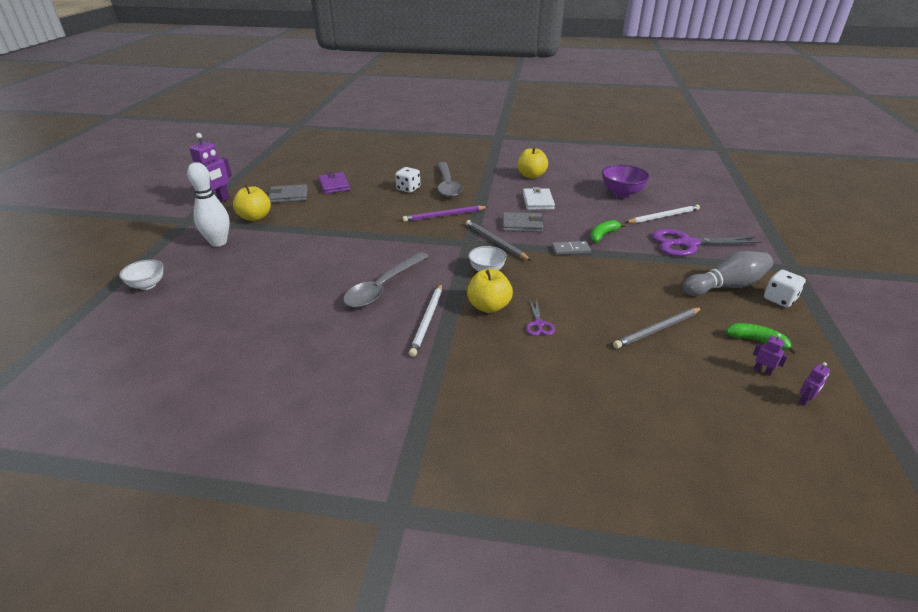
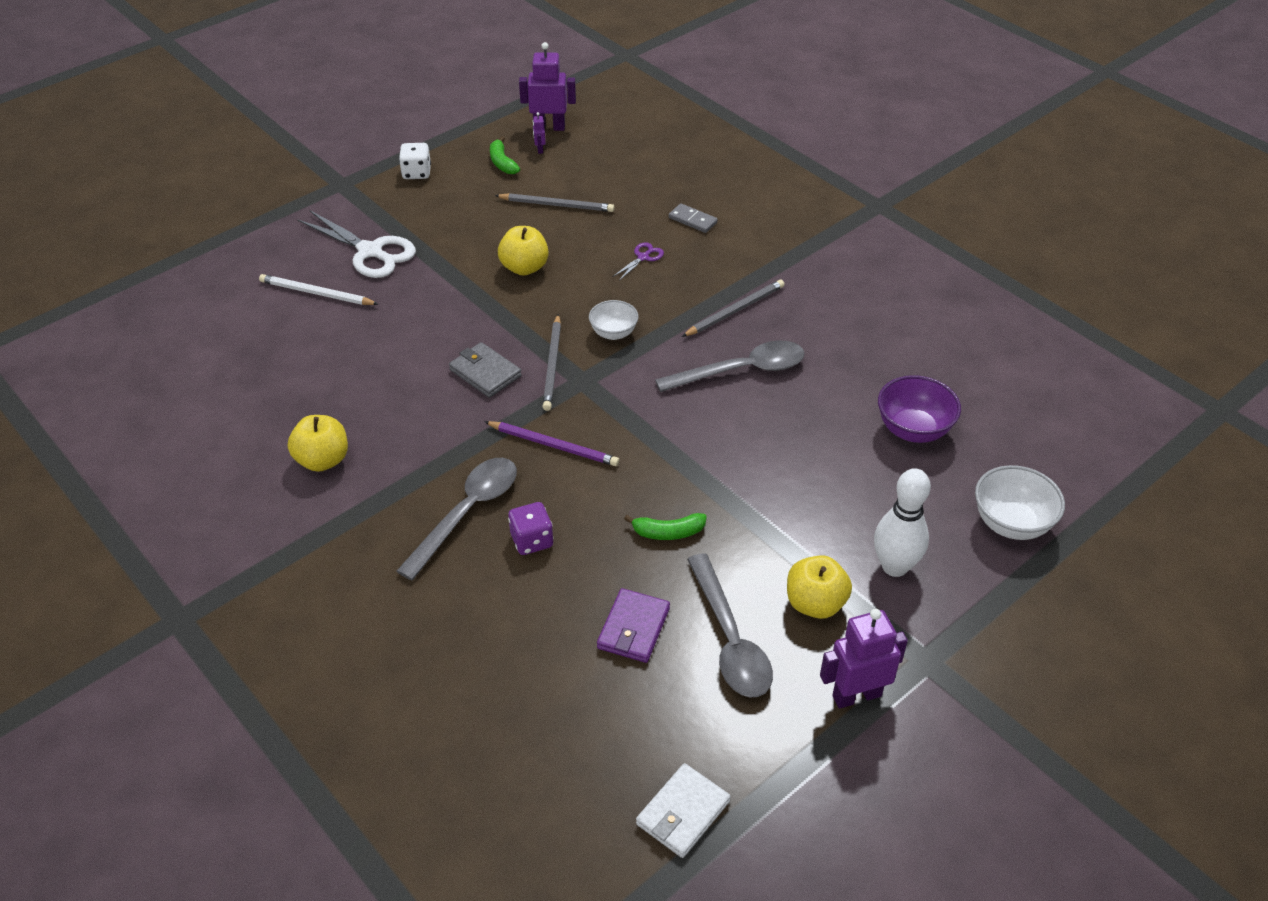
camera: 140 degrees left, 10 degrees up
(147, 285) = (1011, 523): white bowl -> white bowl, size x1.52
(288, 196) = (730, 639): grey wallet -> grey spoon
(408, 189) = (532, 540): white dice -> purple dice
(427, 320) = (735, 310): white pencil -> grey pencil
(489, 306) = (664, 294): yellow apple -> yellow apple (524, 268)
(538, 201) = (404, 401): white wallet -> white wallet (683, 813)
(570, 249) = (492, 310): grey domino -> grey domino (692, 220)
(603, 235) = (427, 308): green banana -> green banana (668, 532)
(621, 193) = (283, 352): purple bowl -> purple bowl (913, 430)
(687, 244) = (370, 252): purple scissors -> white scissors
(726, 286) = (432, 202): grey bowling pin -> none
(805, 400) = (549, 127): purple robot -> purple robot, size x2.24

